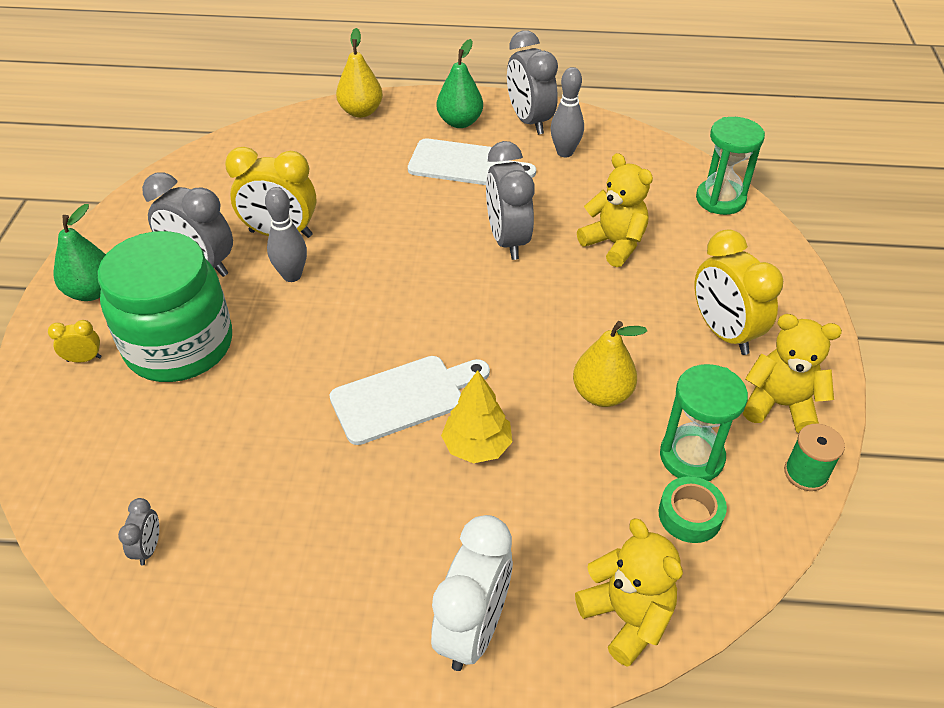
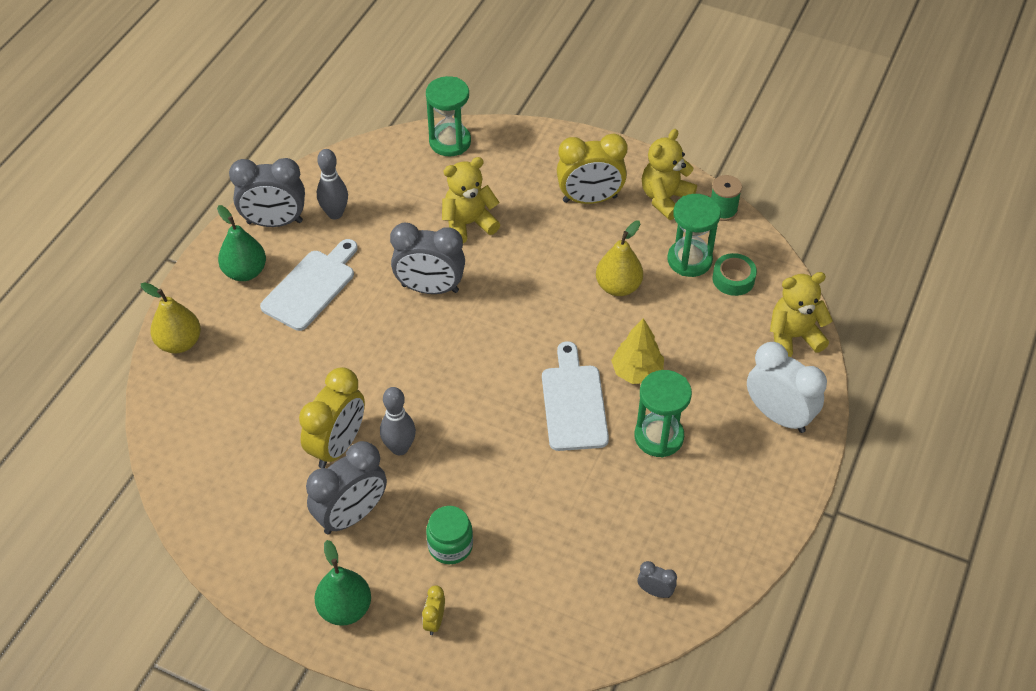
camera: 70 degrees left, 5 degrees up
(179, 346) = (450, 545): green jar -> green jar, size x0.46
(385, 494) = (659, 436): none -> green hourglass

